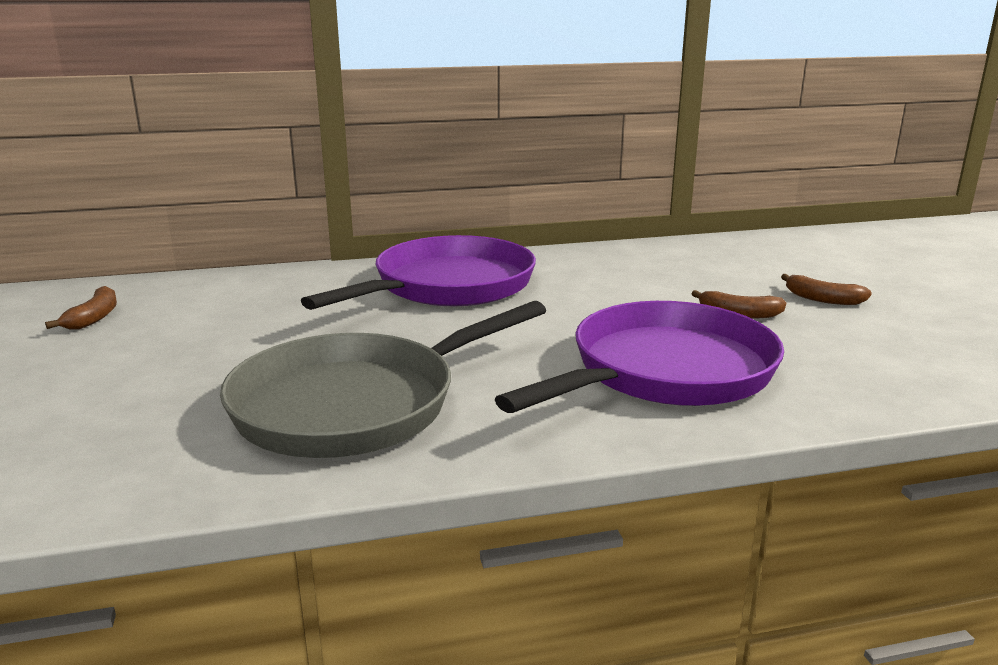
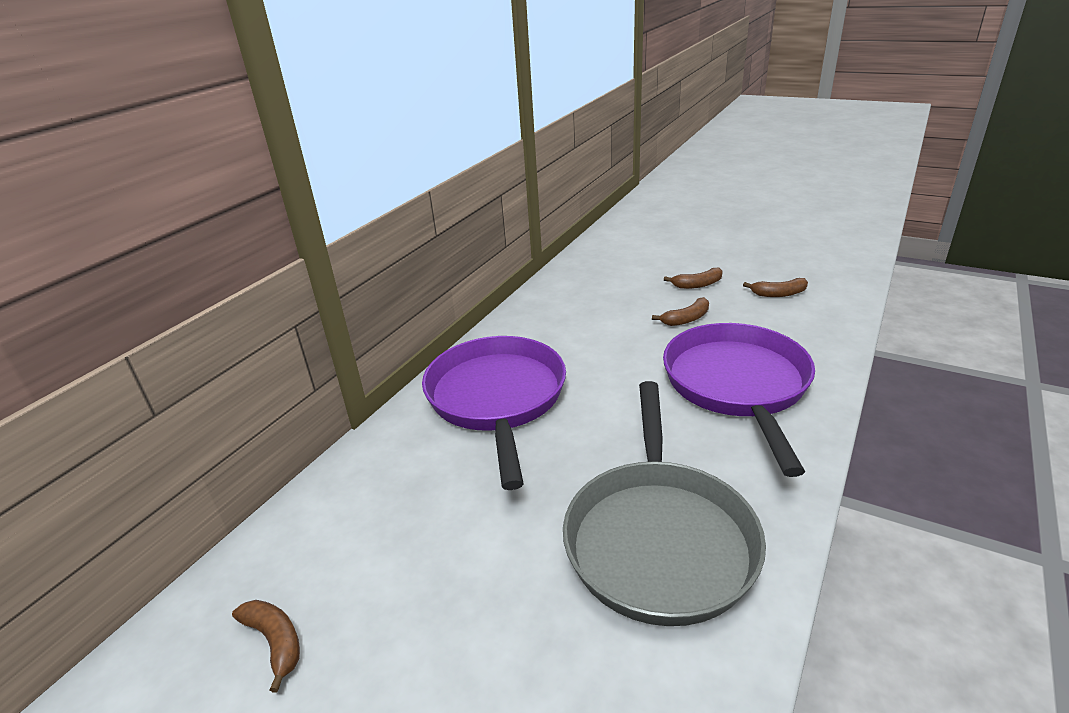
camera: 45 degrees left, 10 degrees up
(911, 342) = (778, 294): none -> brown banana

